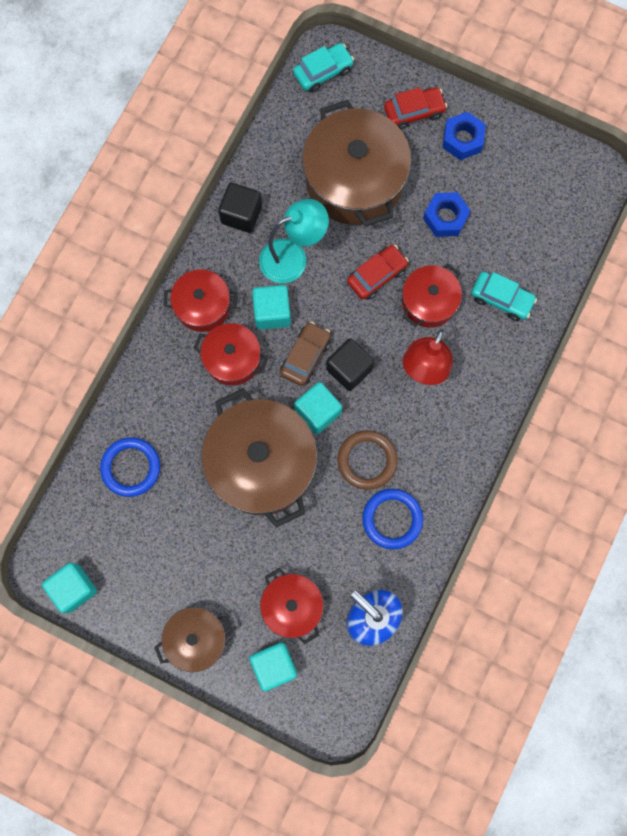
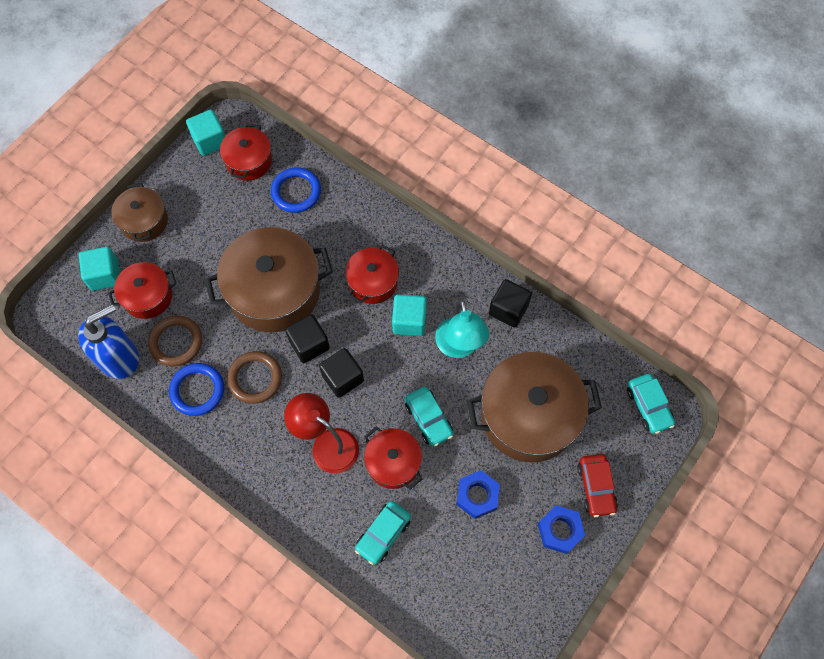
camera: 100 degrees right, 10 degrees down
(202, 306) = (426, 265): red pot -> red pot (249, 161)
(305, 356) = (362, 342): brown car -> none
(318, 412) = (309, 344): turquoise cube -> black cube
(341, 558) = (176, 342): none -> brown ring
(377, 275) = (428, 419): red car -> turquoise car

